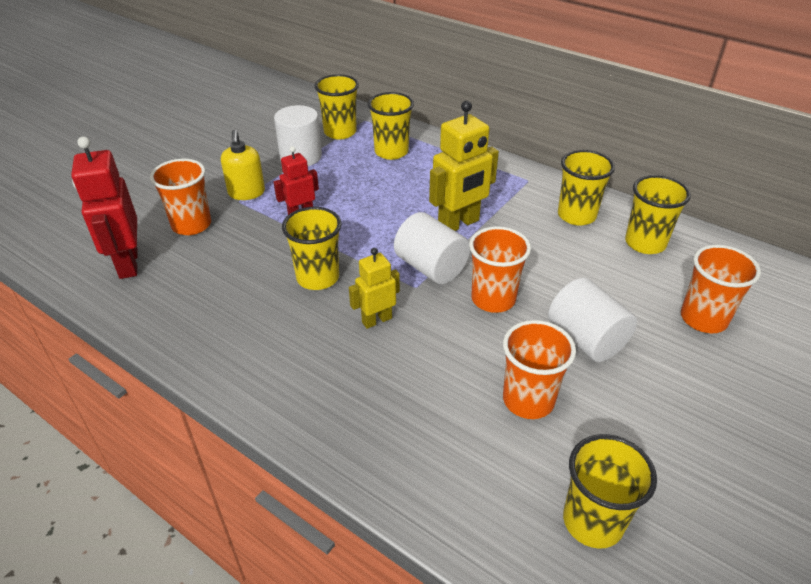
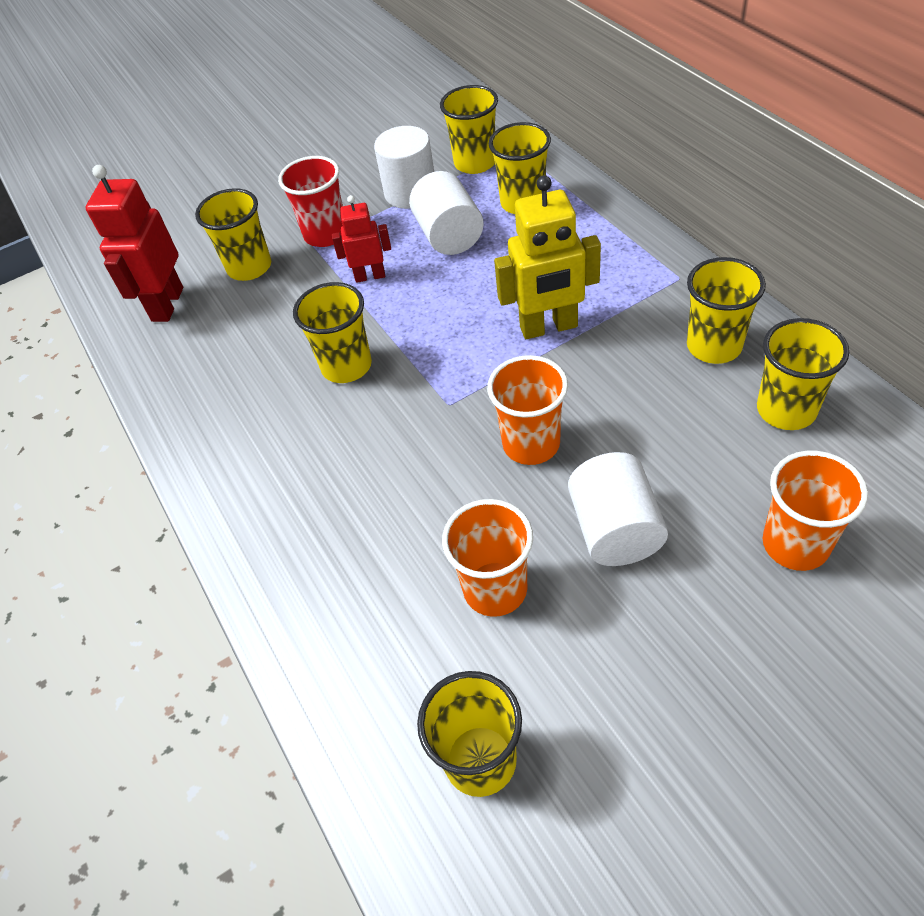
camera: 30 degrees right, 10 degrees up
(191, 225) = (249, 267): orange cup -> yellow cup
(246, 193) = (326, 234): yellow soap dispenser -> red cup
(376, 320) = (381, 437): yellow robot -> none
(431, 267) = (480, 382): white cylinder -> white cylinder (449, 236)

